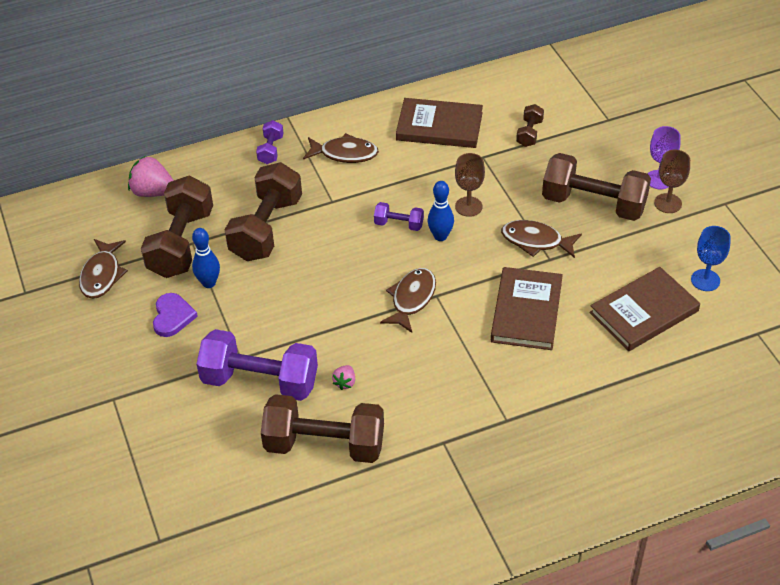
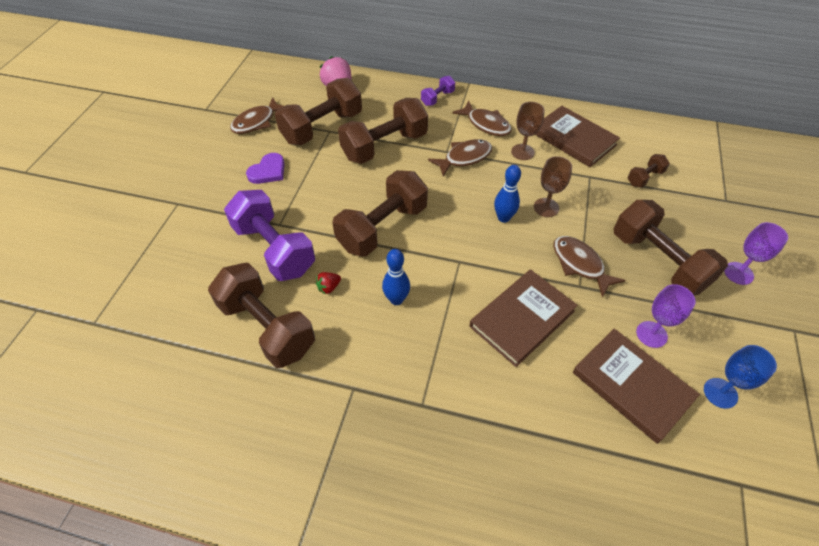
camera: 35 degrees right, 5 degrees up
(209, 283) = (312, 162): blue bowling pin -> blue bowling pin (396, 299)
(341, 305) = (382, 228): none -> brown dumbbell
(345, 382) = (329, 287): pink strawberry -> red strawberry
(399, 224) = (479, 192): purple dumbbell -> none
(411, 299) = (438, 253): brown fish -> brown fish (464, 158)
(630, 265) = (651, 334): none -> purple goblet
(644, 312) = (632, 385): brown book -> brown book turned 45 degrees clockwise
(667, 203) = (732, 298): brown goblet -> brown goblet (522, 152)

